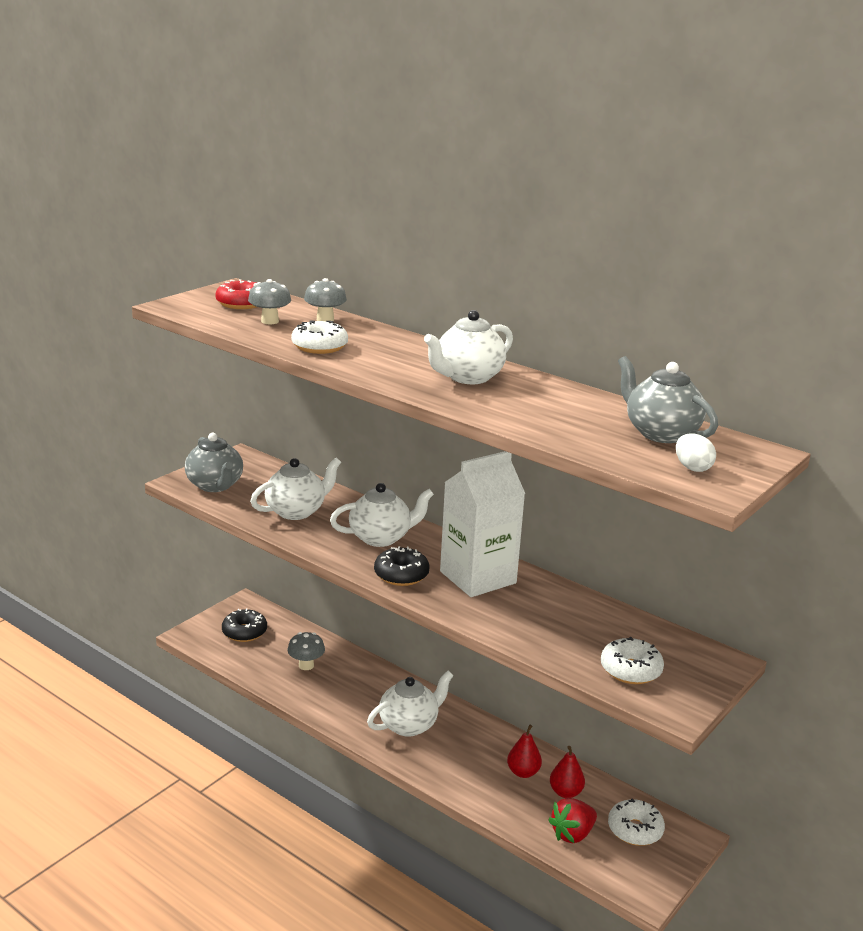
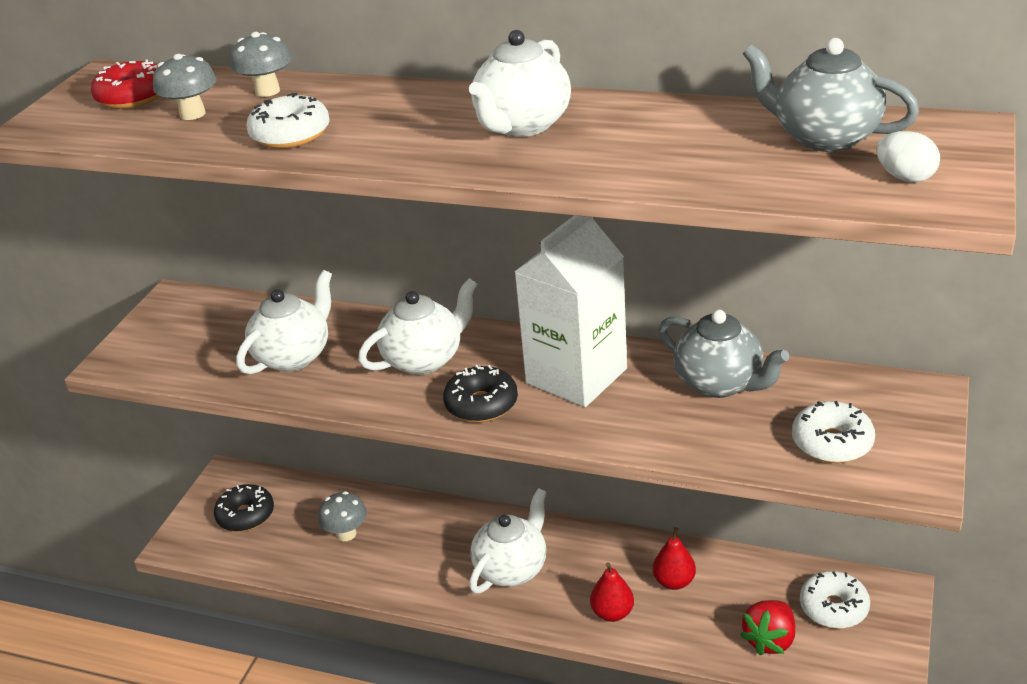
camera: 15 degrees left, 10 degrees up
(215, 485) = (164, 352): grey teapot -> grey teapot (719, 383)
(565, 792) = (734, 589): red pear -> red pear (612, 613)

